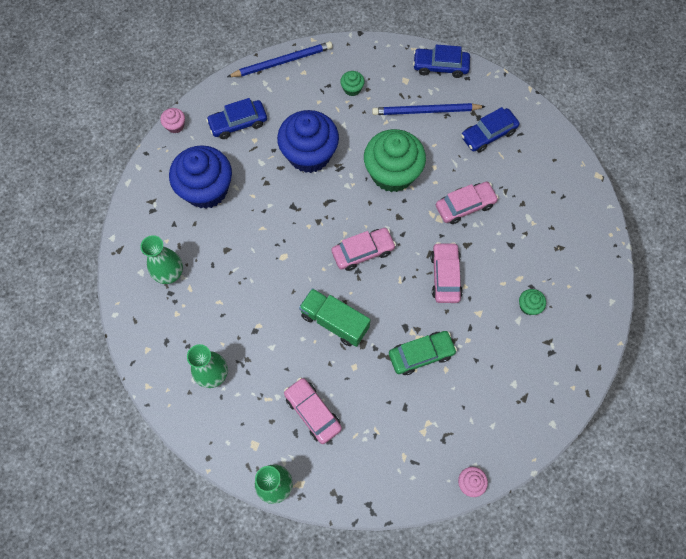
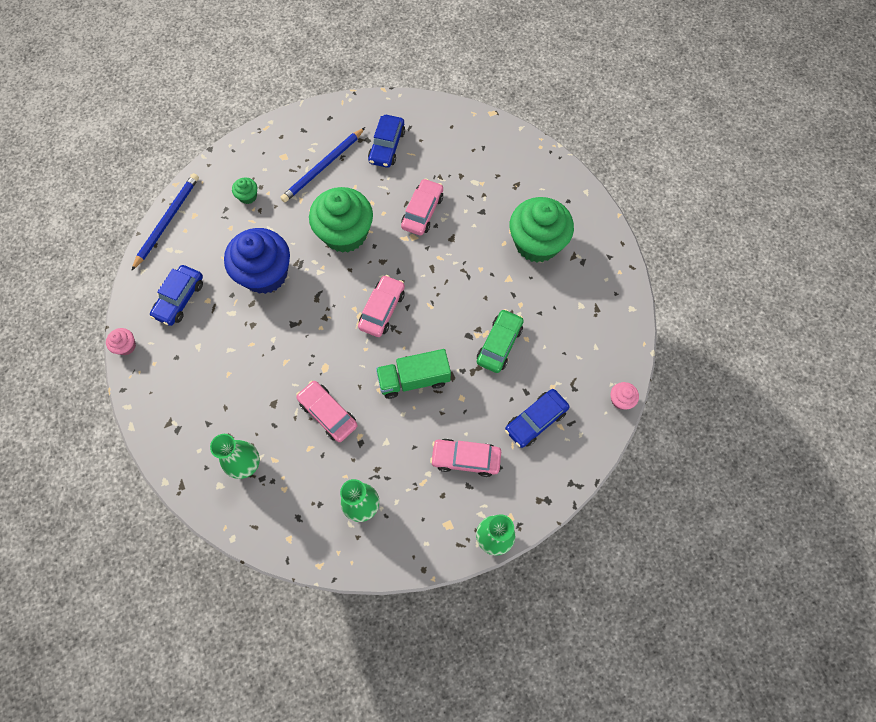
camera: 45 degrees left, 0 degrees up
(206, 189) = (207, 373): blue cupcake -> none
(440, 66) = (300, 125): blue car -> blue car (535, 420)
(445, 276) = (459, 274): pink car -> pink car (328, 413)
(529, 306) = (537, 243): green cupcake -> green cupcake, size x2.40

